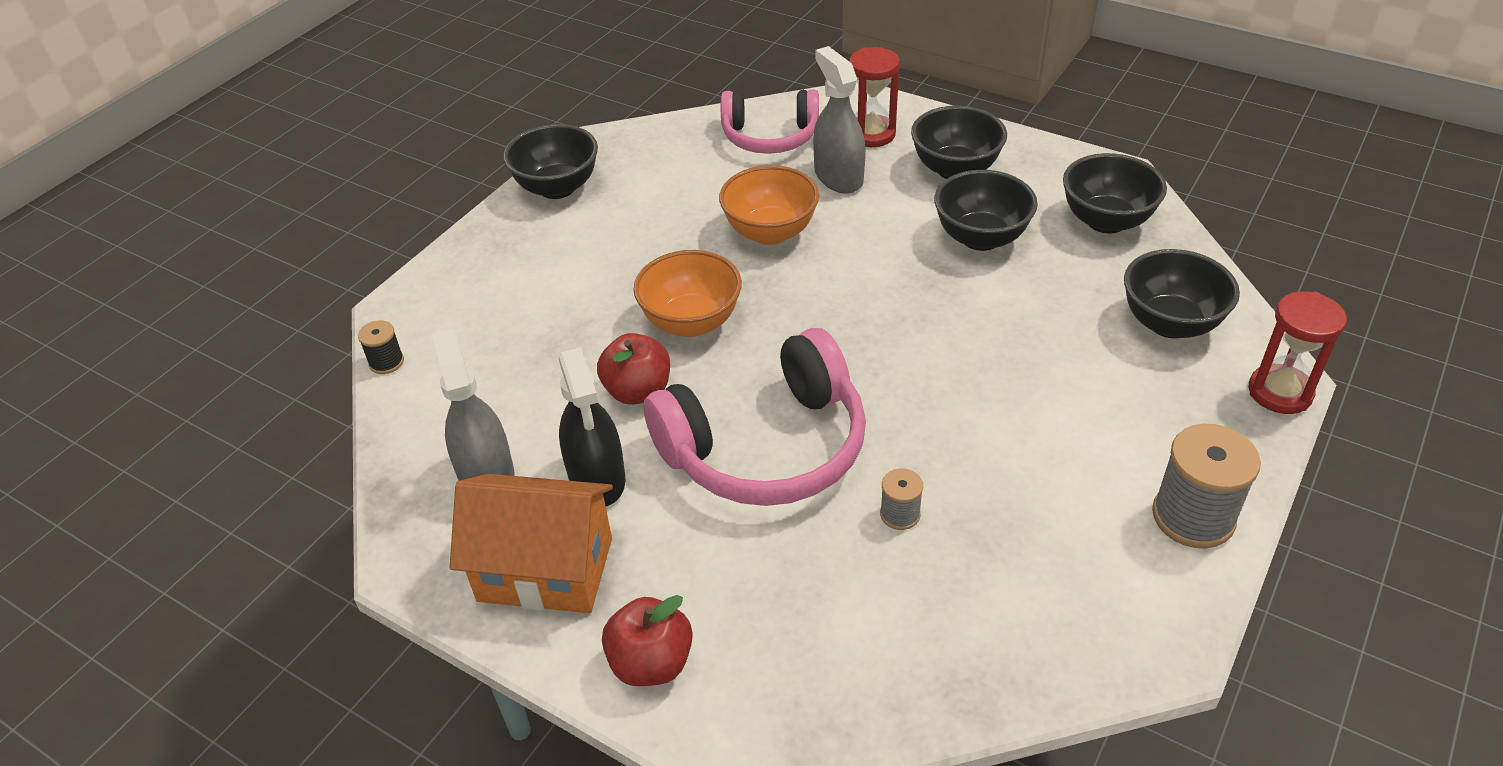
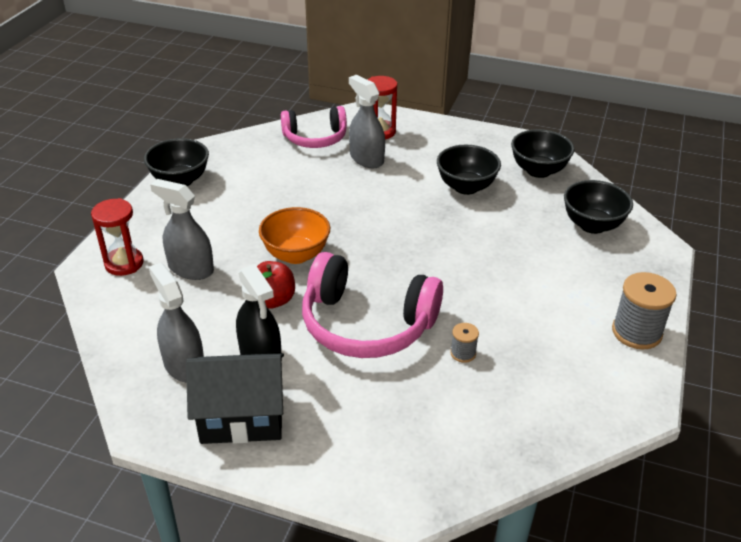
camera: 15 degrees left, 5 degrees down
(386, 362) = (91, 301): black spool -> none
(535, 327) = (191, 268): none -> grey spray bottle
(545, 570) = (242, 417): orange house -> black house
(651, 663) = (330, 464): red apple -> none
(766, 446) = (367, 324): pink headphones -> pink headphones turned 60 degrees clockwise
(770, 232) = (332, 195): orange bowl -> none
(955, 169) = (439, 148): black bowl -> none
(1280, 392) = (665, 257): red hourglass -> red hourglass (124, 263)

